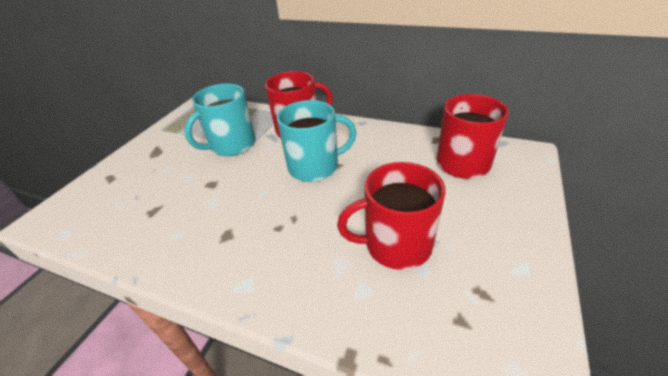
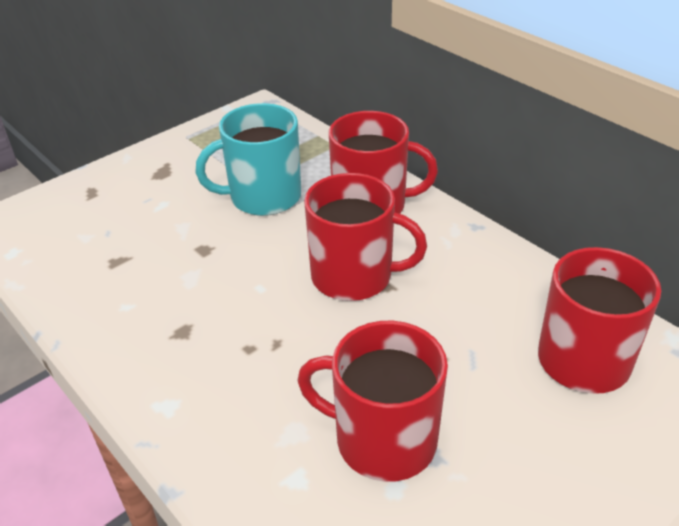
camera: 25 degrees right, 0 degrees up
(315, 166) = (354, 276): turquoise mug -> red mug

